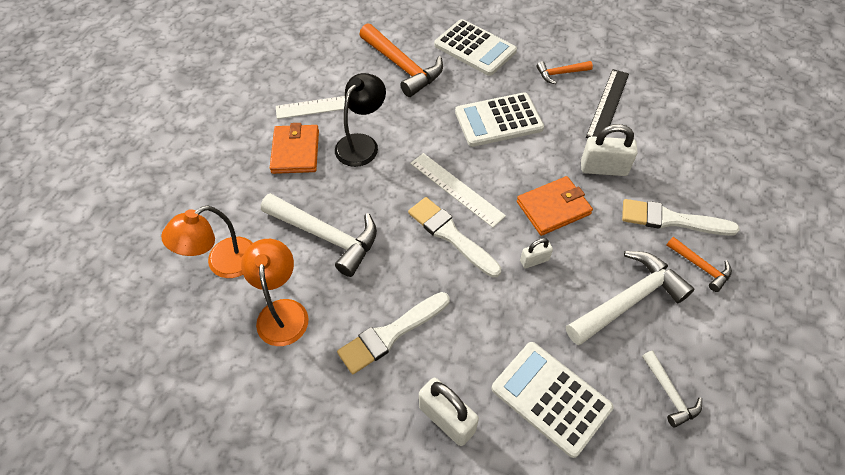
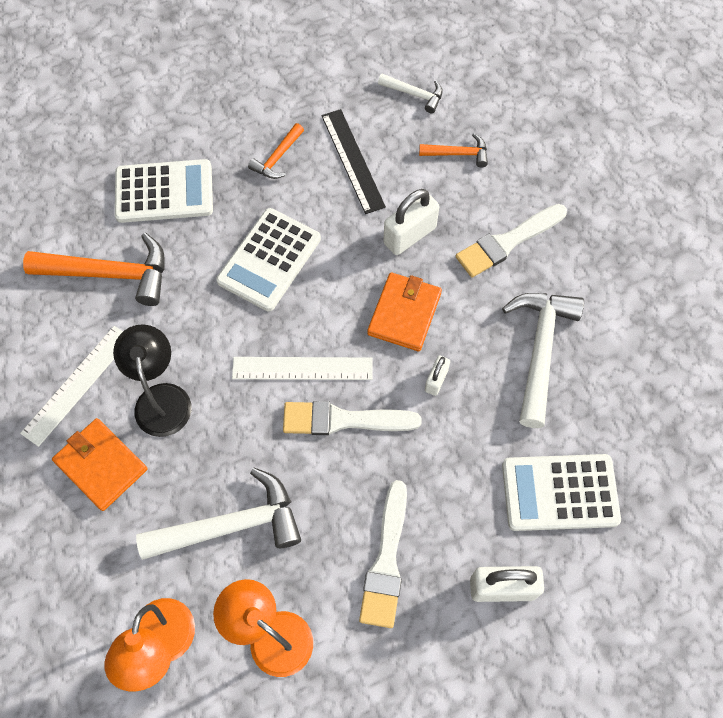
camera: 45 degrees left, 10 degrees up
(670, 394) = (636, 406): white hammer -> white hammer (415, 94)
(701, 267) = (566, 269): orange hammer -> orange hammer (458, 154)

